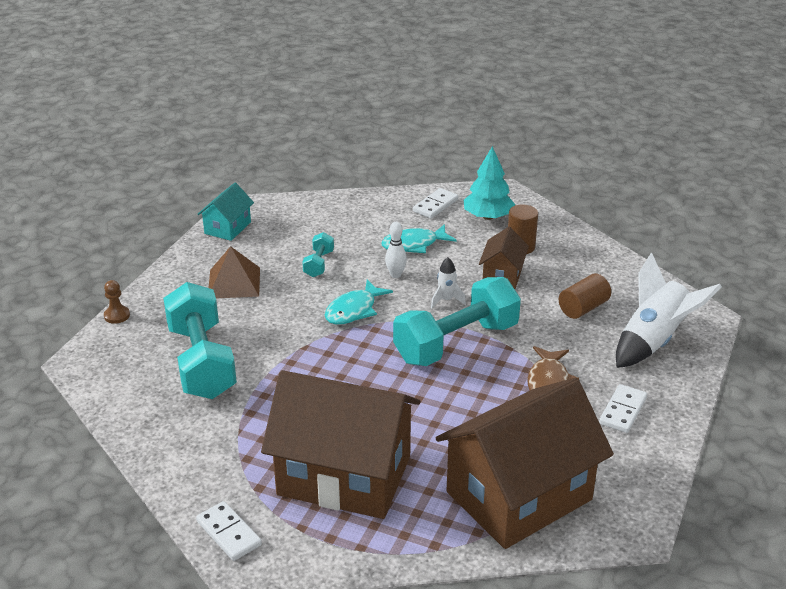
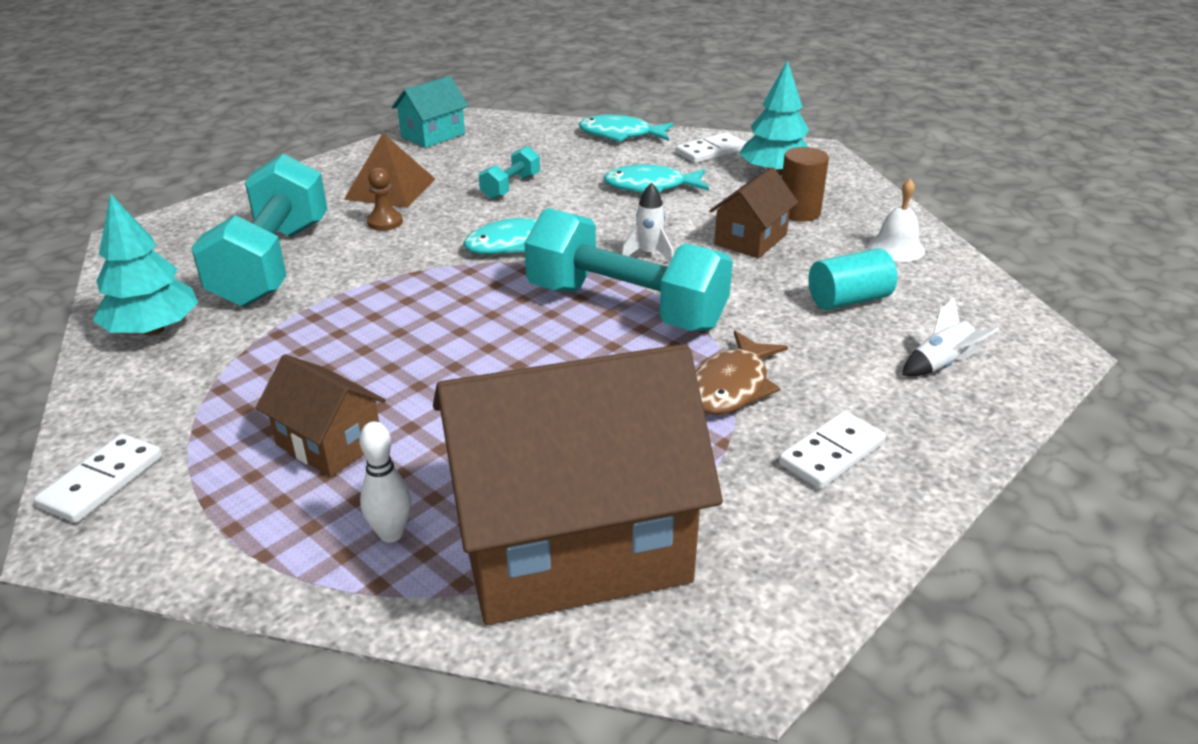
camera: 20 degrees right, 0 degrees up
(117, 315) = (224, 198): brown pawn -> brown pawn (385, 222)
(165, 429) = (153, 330): none -> turquoise tree
(229, 533) = (102, 481): white domino -> white domino turned 45 degrees clockwise
(344, 475) = (329, 443): brown house -> brown house, size x0.46
(364, 202) = (620, 135): none -> turquoise fish
(395, 275) = (601, 214): white bowling pin -> white bowling pin (391, 534)
(456, 343) = (626, 307): turquoise dumbbell -> turquoise dumbbell turned 45 degrees clockwise
(583, 308) = (848, 300): brown cylinder -> turquoise cylinder
(592, 263) = (896, 248): none -> white bell
(654, 341) = (941, 365): white rocket -> white rocket, size x0.46

